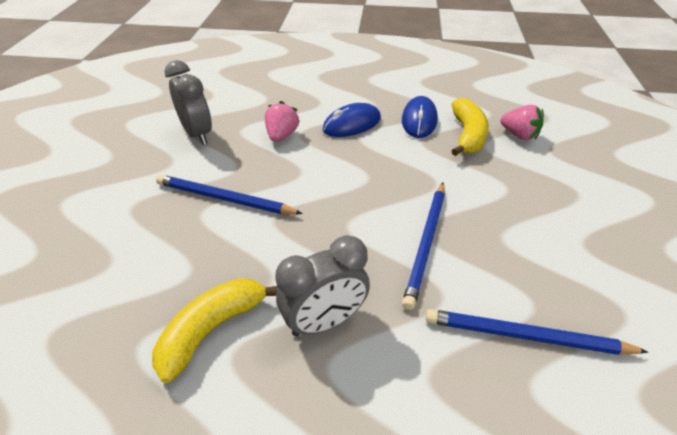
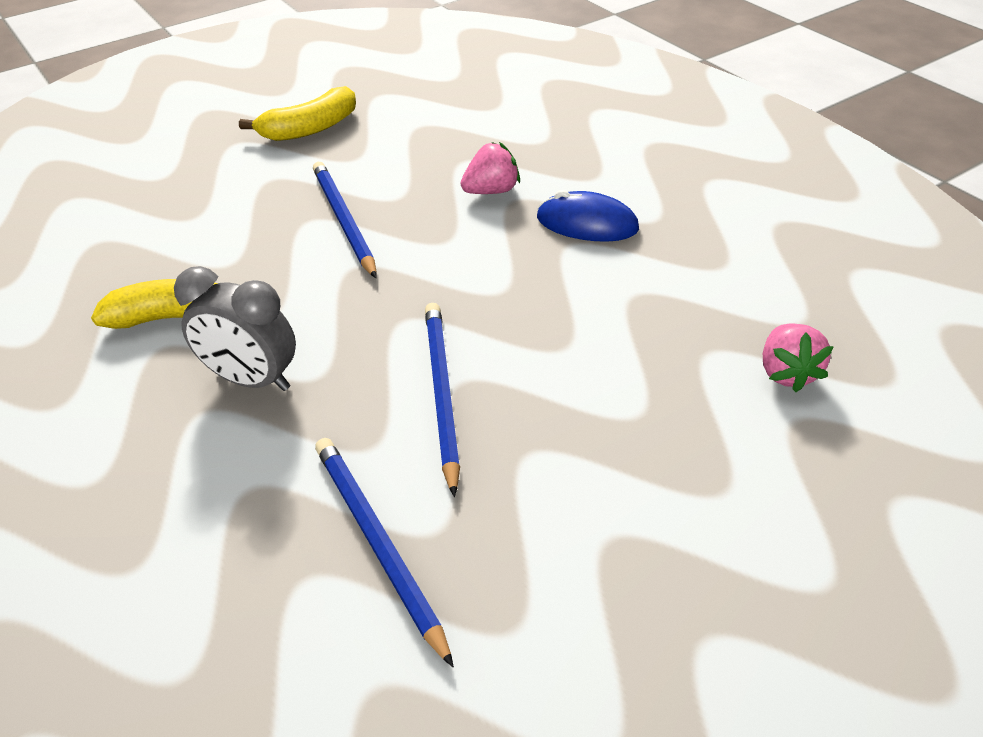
camera: 50 degrees right, 0 degrees up
(198, 134) = (418, 142): grey clock -> none
(419, 120) = (679, 268): blue mouse -> none
(426, 243) = (441, 393): blue pencil -> blue pencil turned 105 degrees clockwise
(467, 135) = (709, 325): yellow banana -> yellow banana (310, 128)

